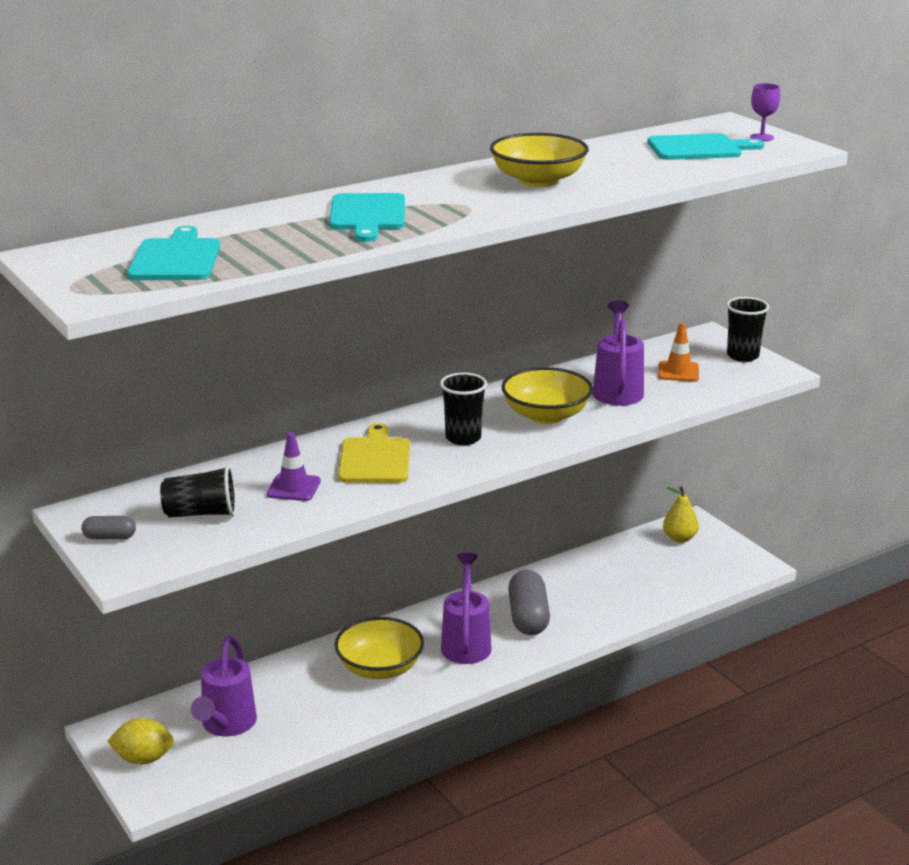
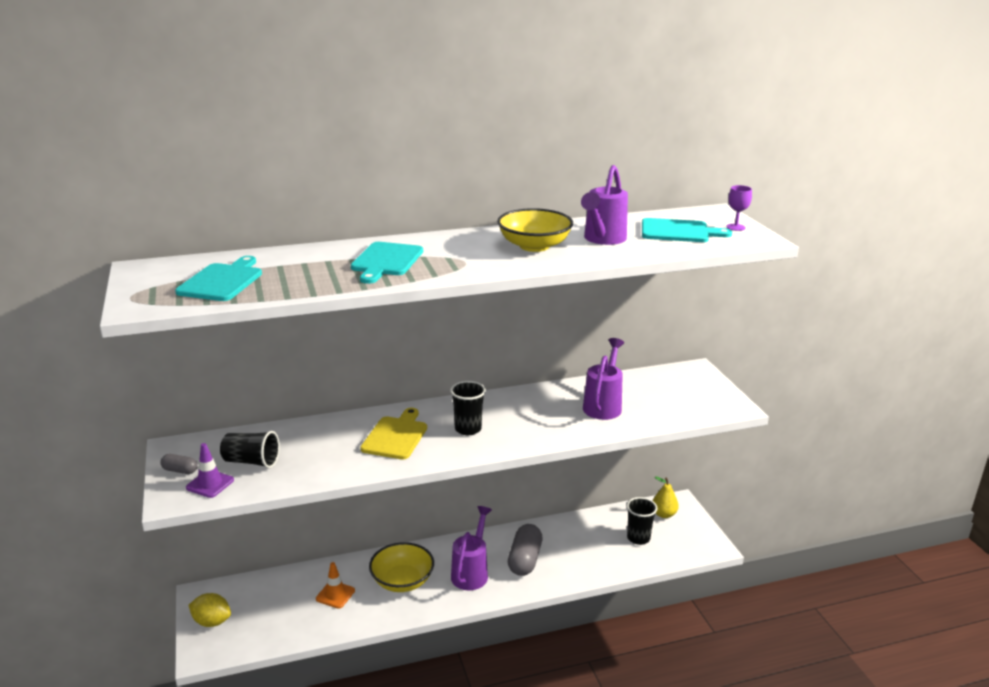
camera: 15 degrees right, 0 degrees up
(226, 726) = (277, 607): purple watering can -> purple watering can (602, 239)
(293, 488) = (326, 451): purple traffic cone -> purple traffic cone (210, 484)
(546, 415) = (538, 419): yellow bowl -> none
(678, 372) = (657, 397): orange traffic cone -> orange traffic cone (335, 595)
(742, 356) = (714, 390): black cup -> black cup (638, 538)

